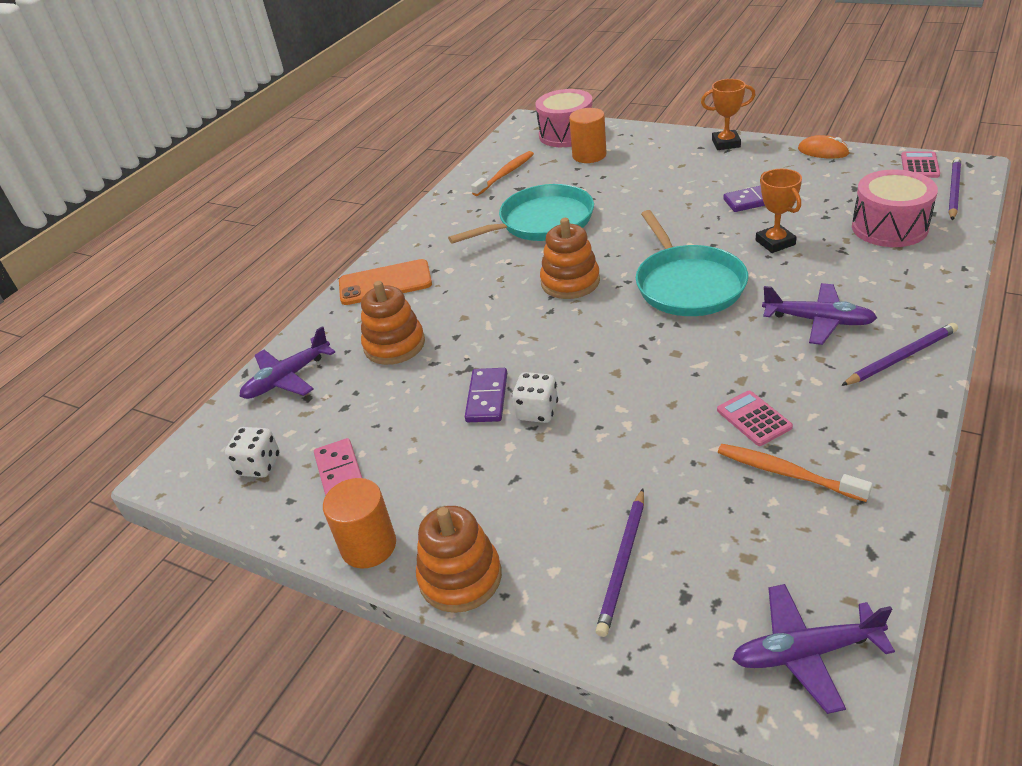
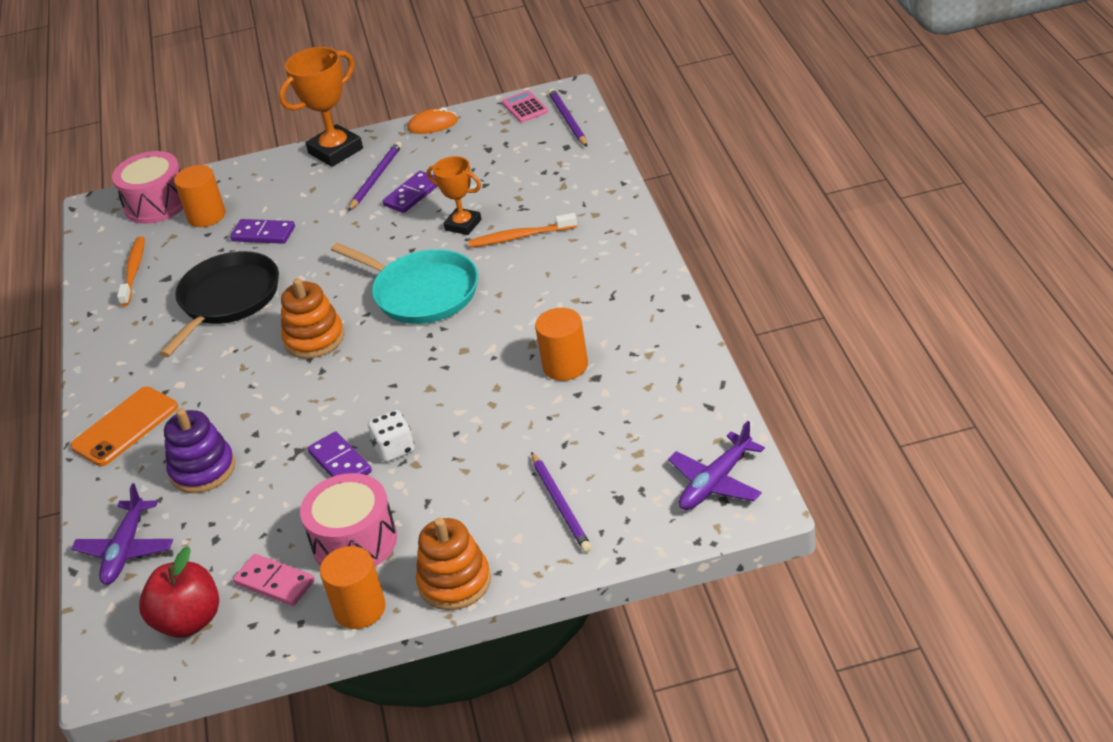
camera: 40 degrees left, 0 degrees up
(259, 465) = (189, 621): white dice -> red apple
(394, 345) = (203, 470): orange stacking toy -> purple stacking toy
(541, 222) = (227, 300): turquoise pan -> black pan
(614, 184) = (263, 234): none -> purple domino
(726, 143) = (335, 151): orange trophy -> orange trophy, size x1.59
(754, 418) = (565, 366): pink calculator -> orange cylinder
(786, 473) = (618, 389): orange toothbrush -> orange toothbrush (520, 237)
(818, 321) = (550, 272): purple plane -> none
(889, 227) = (543, 172): pink drum -> pink drum (354, 542)
(900, 357) = (630, 271): purple pencil -> purple pencil (375, 178)

